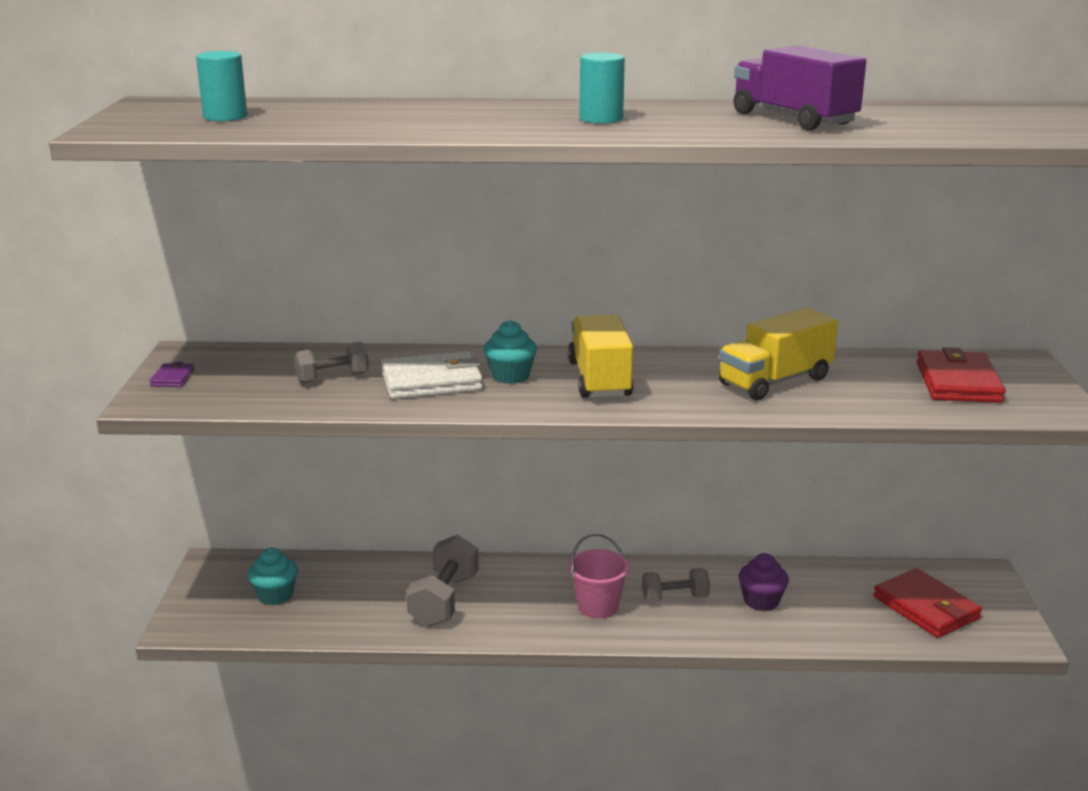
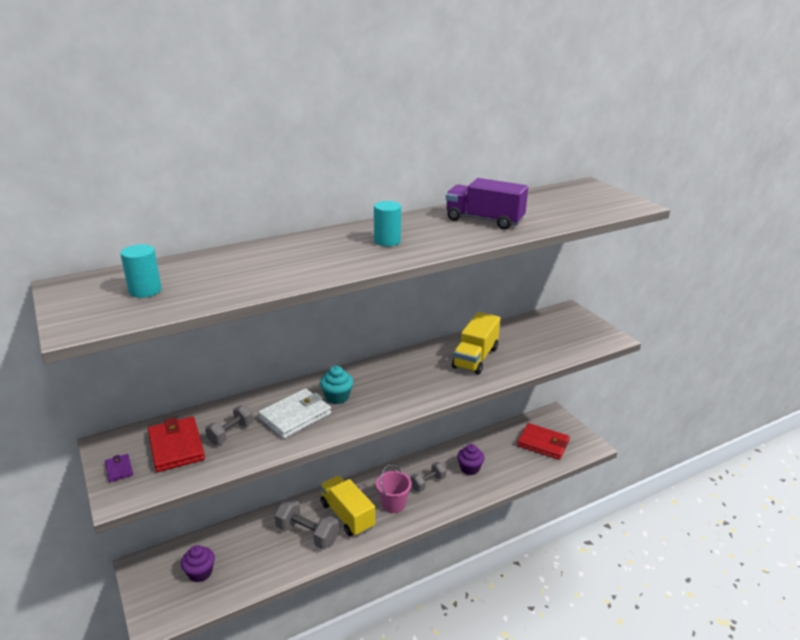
camera: 30 degrees left, 5 degrees up
(275, 595) = (200, 573): turquoise cupcake -> purple cupcake
(444, 600) = (307, 534): grey dumbbell -> grey dumbbell turned 45 degrees counterclockwise
(599, 379) = (388, 384): yellow truck -> yellow truck (347, 515)
(958, 382) = (555, 333): red wallet -> red wallet (176, 447)

